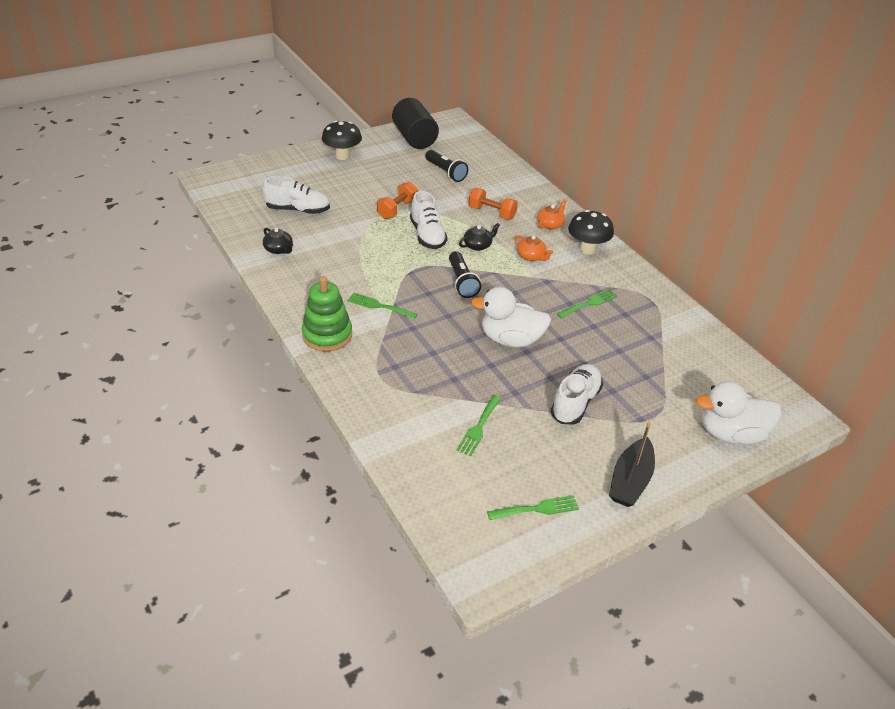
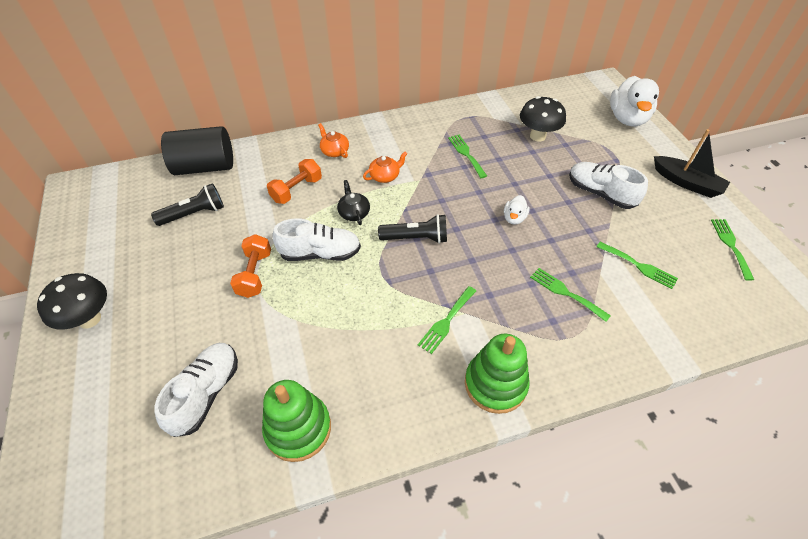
camera: 75 degrees left, 10 degrees up
(279, 249) = (298, 428): black teapot -> green stacking toy
(397, 209) = (255, 274): orange dumbbell -> orange dumbbell turned 45 degrees clockwise
(414, 138) = (95, 230): black cylinder -> black cylinder (205, 167)
(428, 374) = (565, 293): none -> green fork
(511, 339) = (514, 218): white duck -> white duck, size x0.48
(587, 249) = (383, 136): black mushroom -> black mushroom (537, 136)

